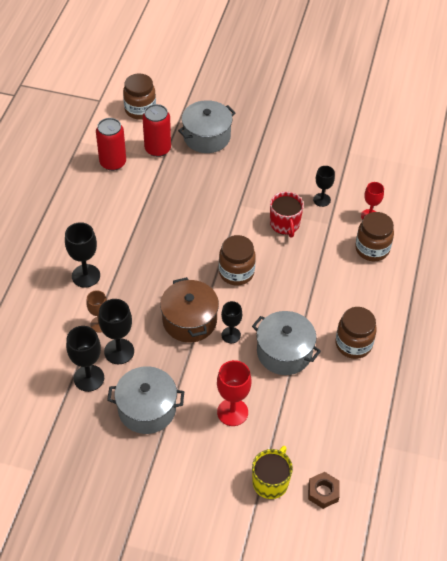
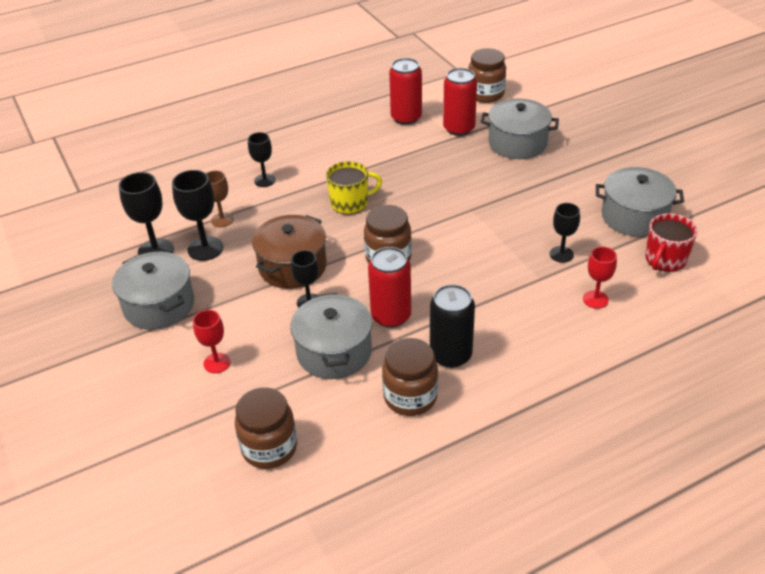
camera: 50 degrees right, 10 degrees down
(86, 276) = (265, 180): black goblet -> black goblet, size x0.65
(232, 412) = (217, 363): red goblet -> red goblet, size x0.65
(271, 482) = (158, 447): yellow mug -> yellow mug (350, 203)
(285, 224) = (492, 251): red mug -> red mug (665, 259)
(285, 307) = (391, 316): none -> red can
(323, 492) = (185, 500): brown nut -> none
(329, 147) = (634, 216): none -> grey pot
(342, 305) = (450, 355): none -> black can
(372, 249) = (555, 329): brown jar -> brown jar (269, 448)

